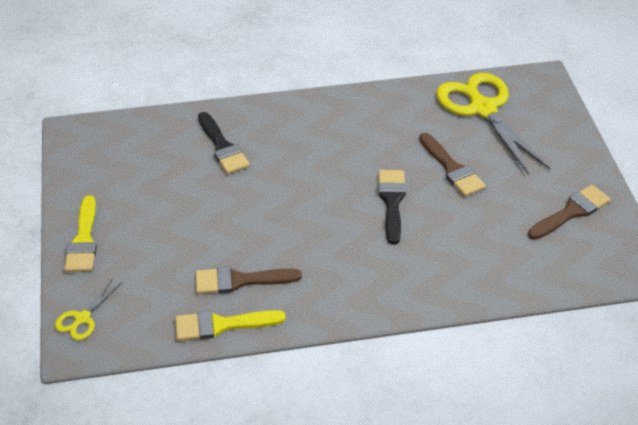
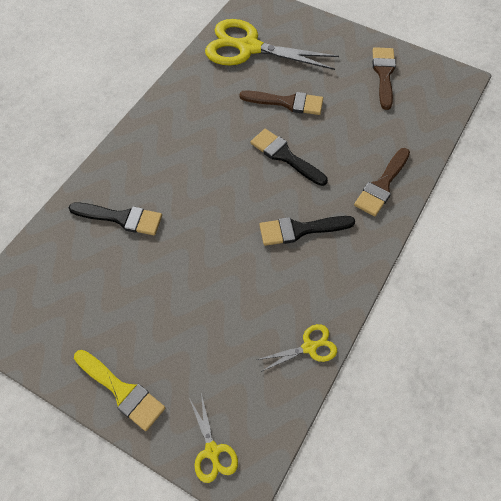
camera: 50 degrees left, 15 degrees up
(222, 325) = (309, 347): yellow brush -> yellow scissors
(240, 281) = (275, 303): brown brush -> brown brush (382, 185)
(327, 255) = (300, 230): none -> black brush

